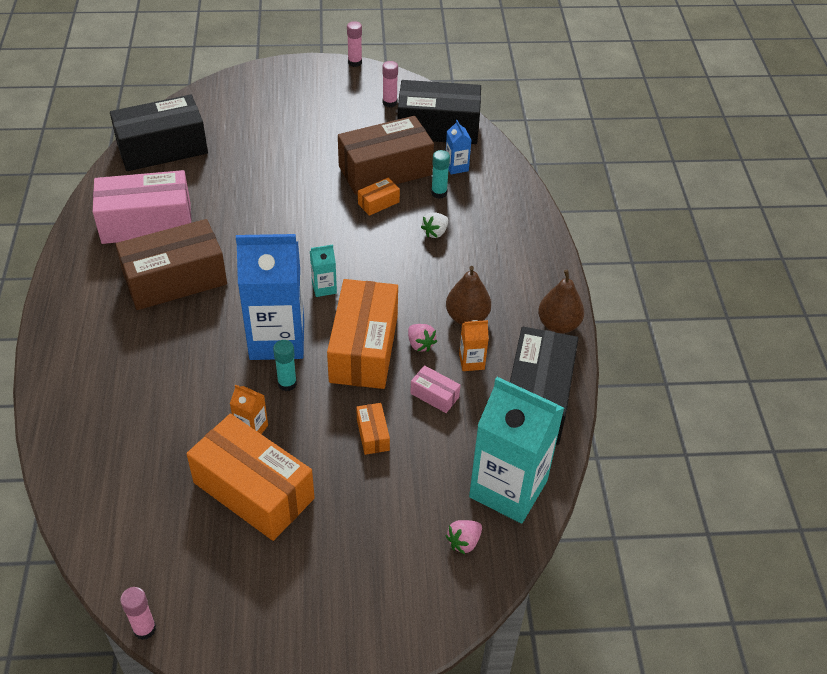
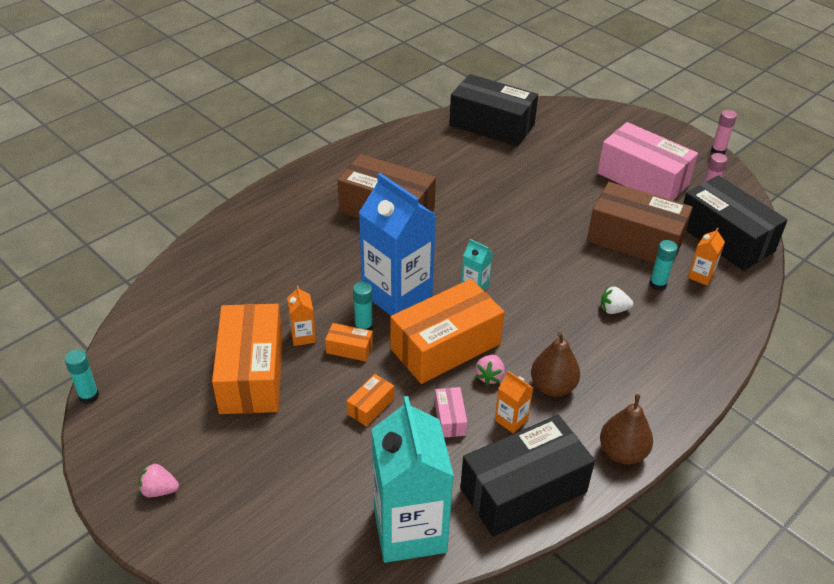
camera: 50 degrees right, 5 degrees down
(144, 629) = (89, 396): pink glue stick -> turquoise glue stick
(146, 222) = (418, 164): pink box -> pink box (643, 179)
(378, 203) = (597, 258): orange box -> orange box (349, 349)
(456, 167) = (700, 276): blue carton -> orange carton
(464, 542) = (327, 533): pink strawberry -> pink strawberry (159, 490)

